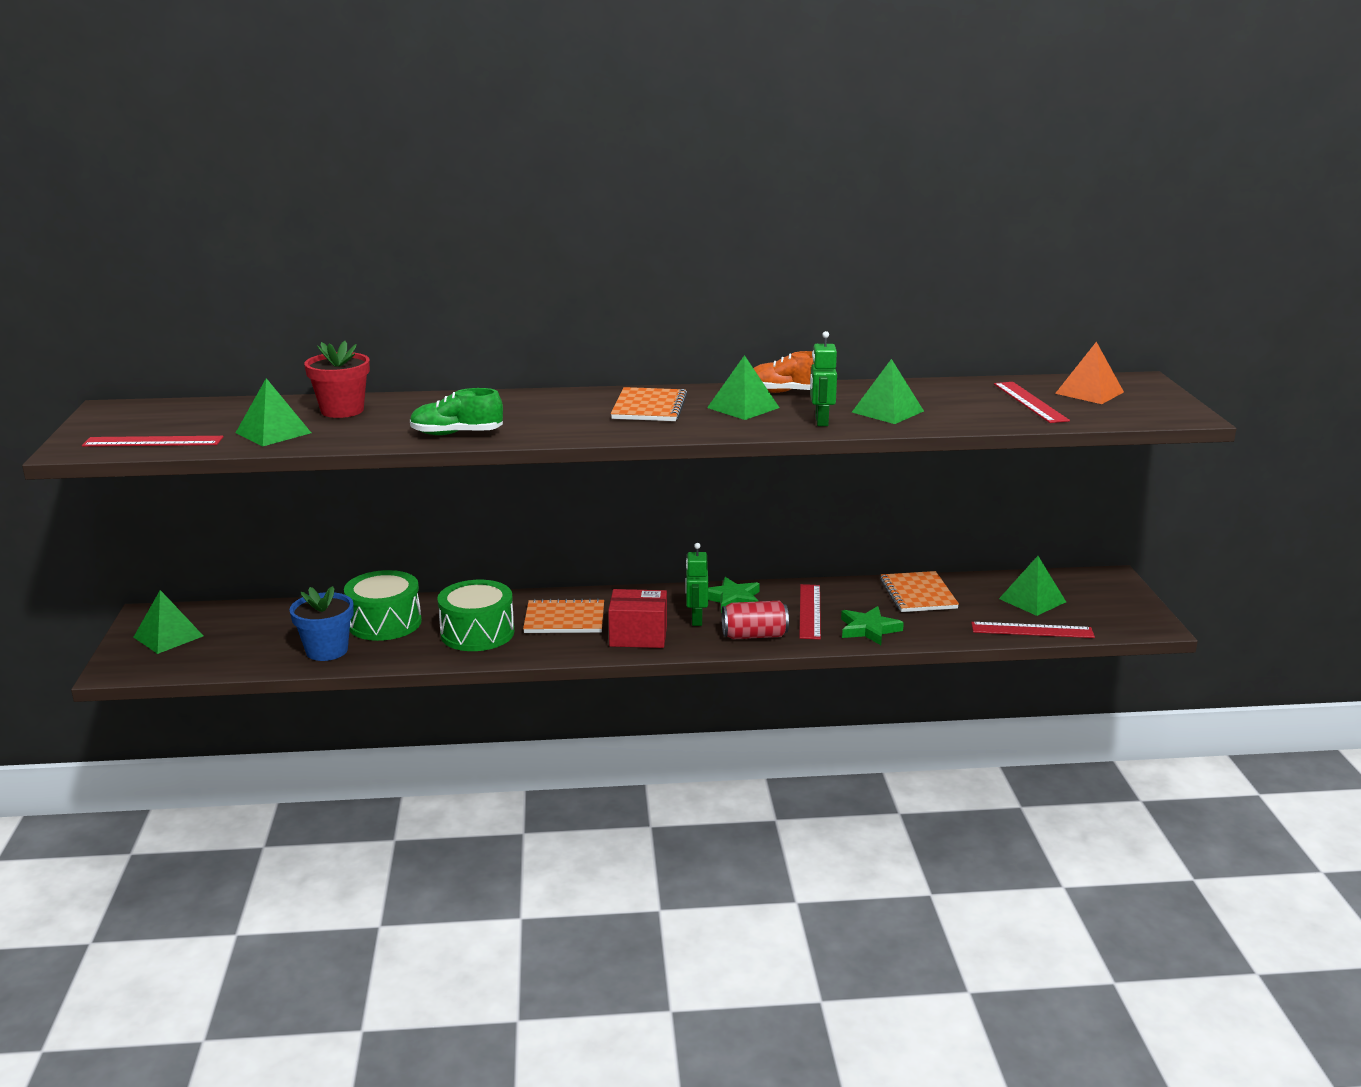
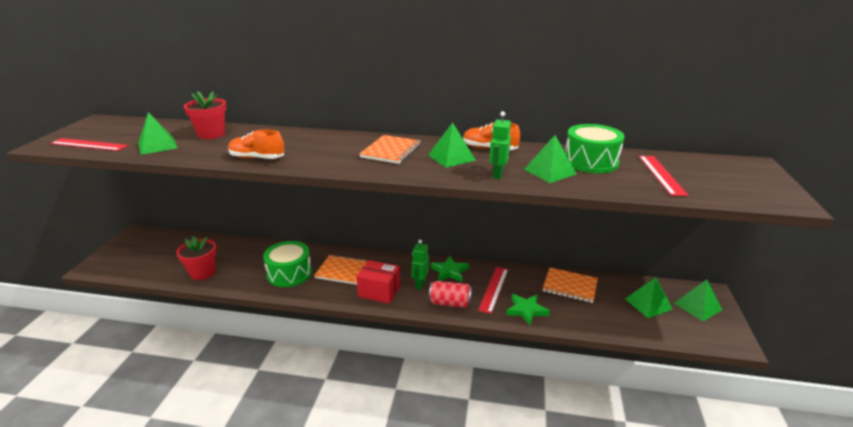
camera: 15 degrees right, 5 degrees up
(168, 636) = (133, 249): green pyramid -> green pyramid (697, 306)
(327, 650) = (202, 273): blue flower pot -> red flower pot
(385, 623) = (245, 258): green drum -> green drum (591, 161)
(457, 434) = (257, 158): green shoe -> orange shoe
(918, 594) = (570, 286): orange notebook -> orange notebook turned 75 degrees counterclockwise
(1032, 630) = (641, 331): red ruler -> none
(1089, 392) = (711, 171): orange pyramid -> none

